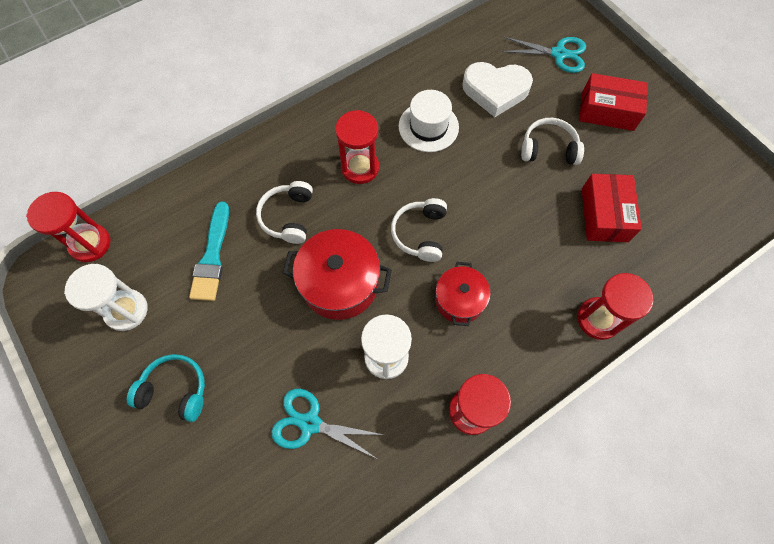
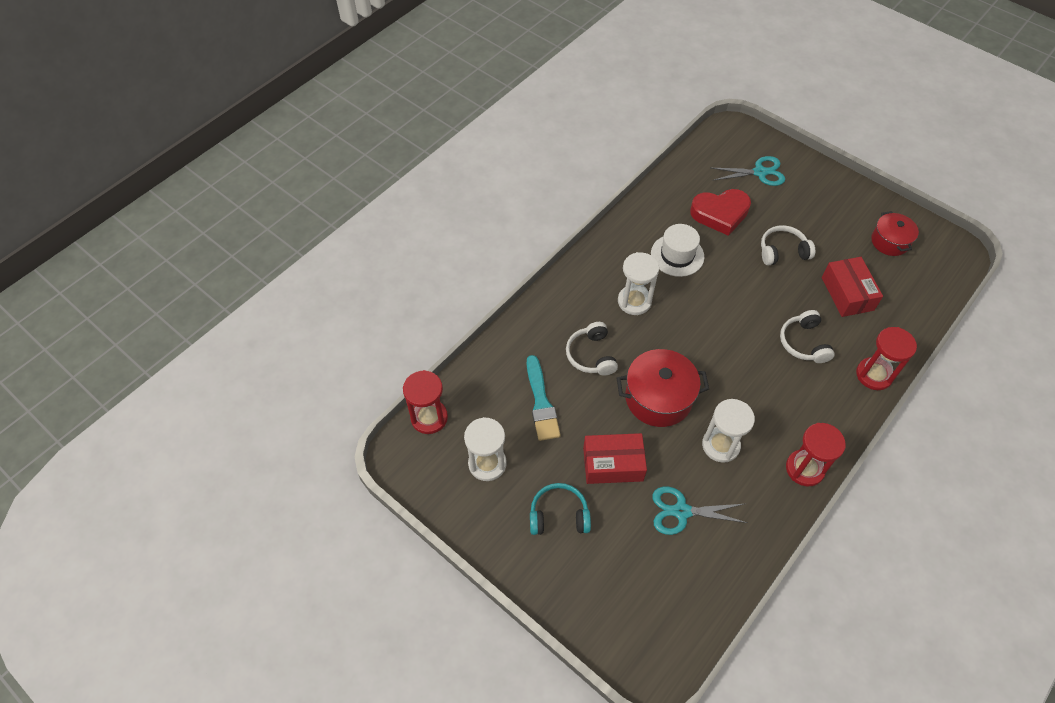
camera: 15 degrees left, 10 degrees down
(360, 168) = (634, 301): red hourglass -> white hourglass
(420, 233) = (707, 343): white headphones -> white headphones (803, 343)
(459, 300) = (760, 387): red pot -> red pot (889, 242)
(495, 91) = (720, 214): white heart -> red heart
(607, 111) = (817, 210): red box -> red box (613, 464)

